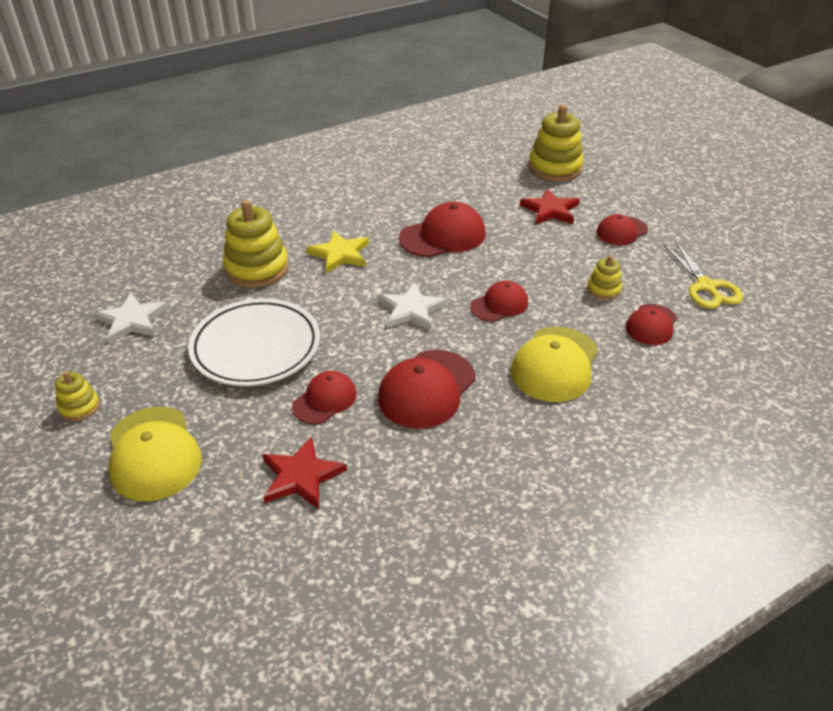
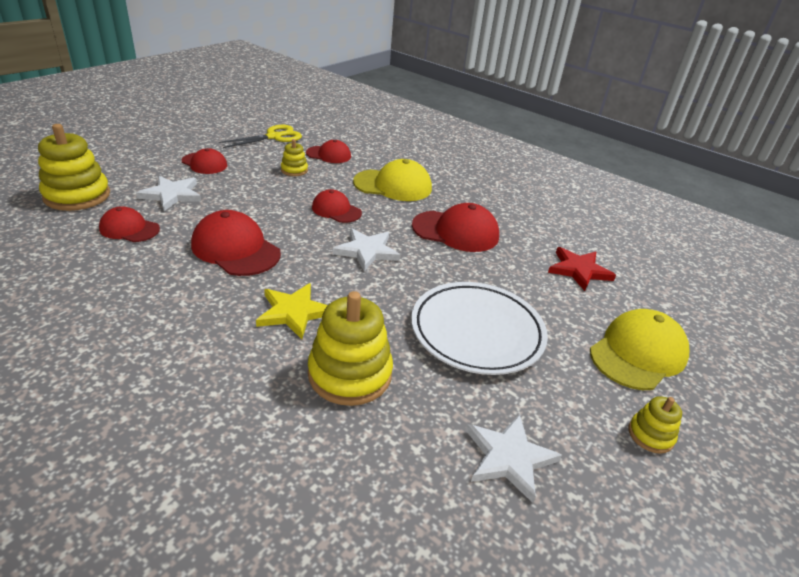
camera: 115 degrees left, 5 degrees down
(325, 400) = (504, 275): red cap -> red cap (129, 229)
(550, 210) = (172, 195): red star -> white star

